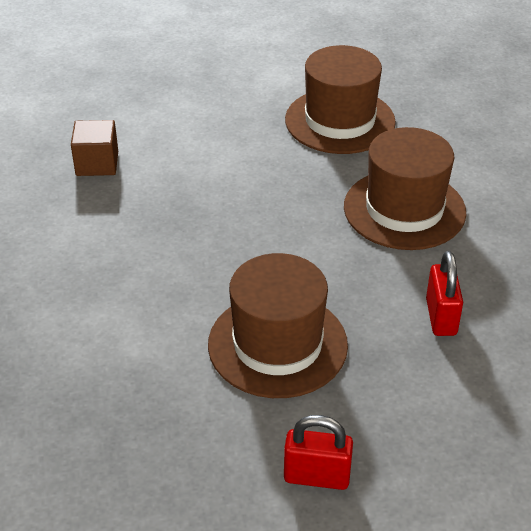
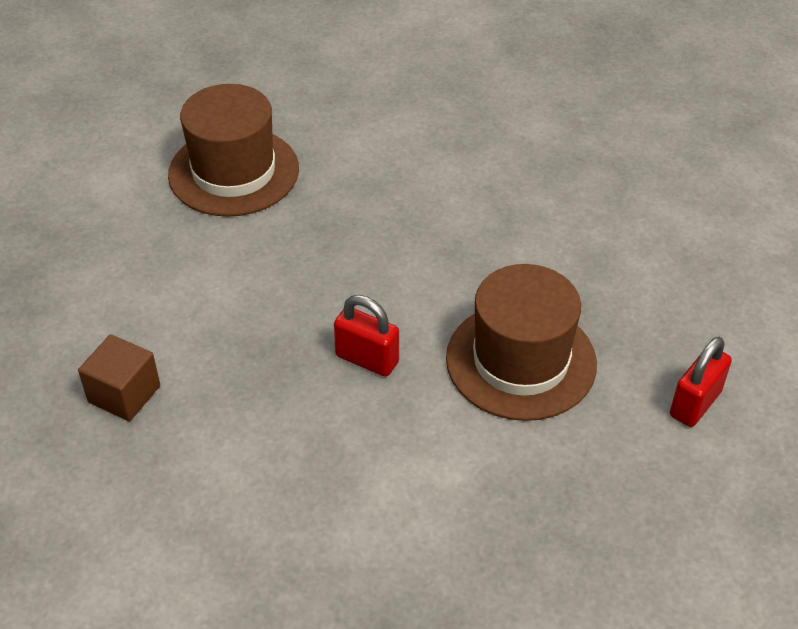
camera: 60 degrees left, 5 degrees up
(404, 209) = (404, 191): brown hat -> none
(441, 317) = (560, 236): red padlock -> red padlock (367, 359)

